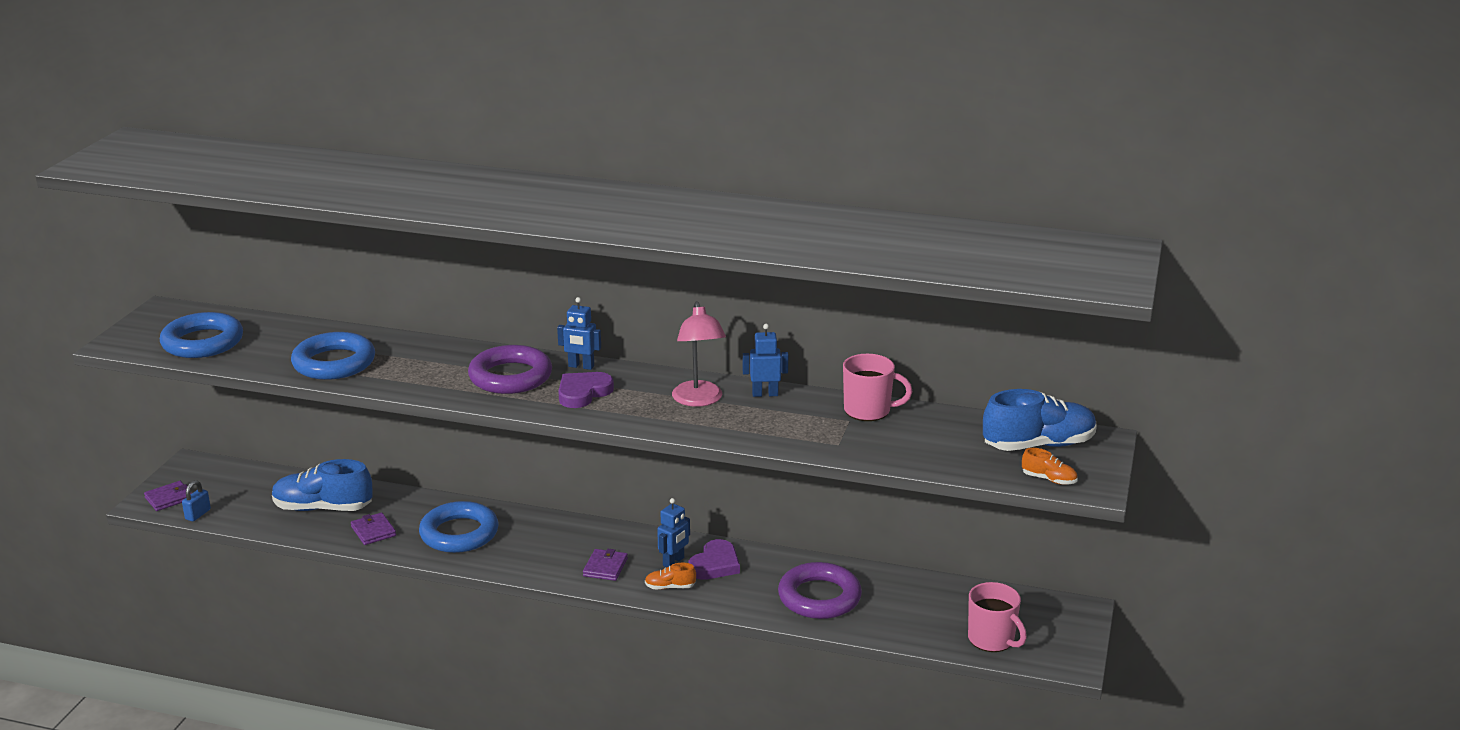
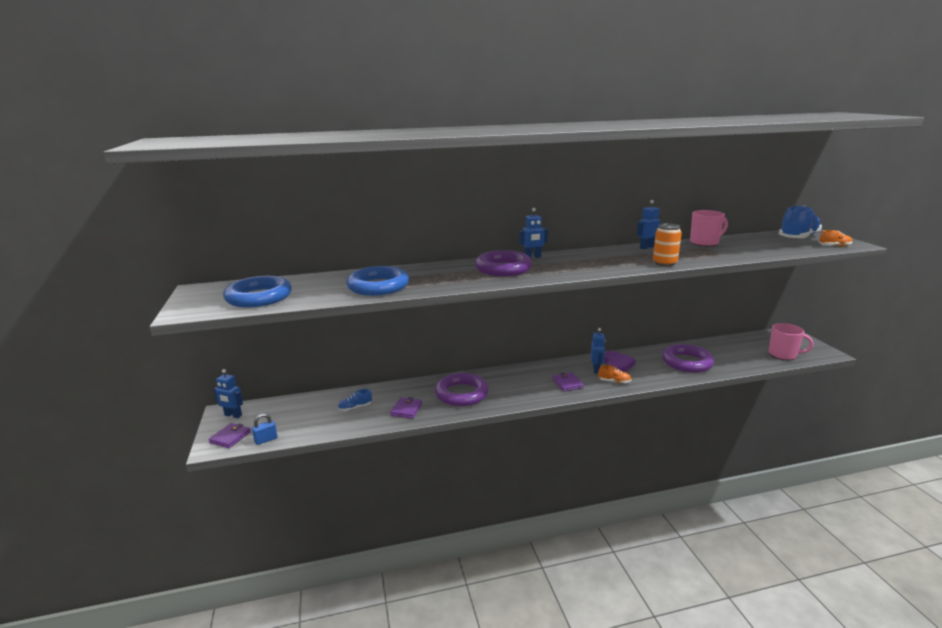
camera: 30 degrees left, 5 degrees down
(195, 471) = (233, 415): none -> blue robot
(198, 514) = (266, 440): blue padlock -> blue padlock turned 60 degrees clockwise
(323, 508) = (355, 408): blue shoe -> blue shoe, size x0.46
(373, 531) = (406, 409): purple wallet -> purple wallet turned 75 degrees clockwise
(459, 533) = (461, 394): blue ring -> purple ring
(583, 393) = (558, 266): purple heart -> none
(670, 587) = (614, 381): orange shoe -> orange shoe turned 135 degrees counterclockwise
(699, 400) = (622, 256): pink lamp -> none
(723, 432) = (664, 263): none -> orange can

